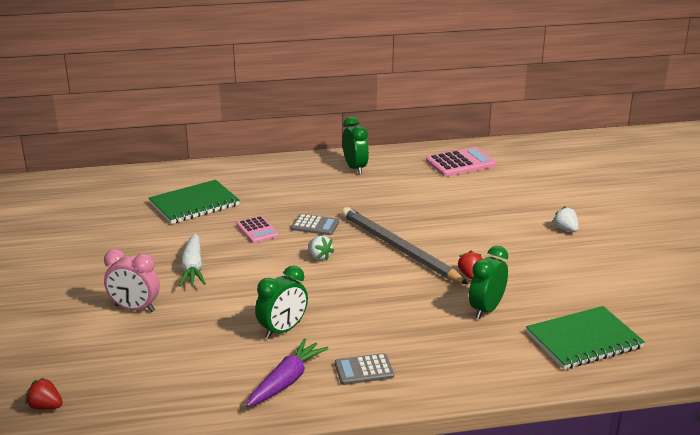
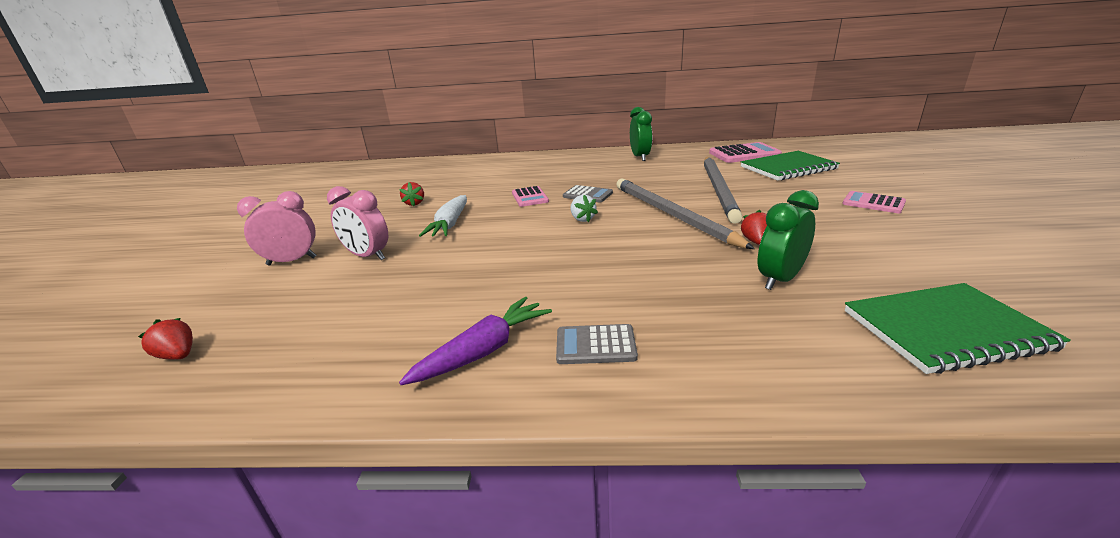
camera: 15 degrees right, 0 degrees up
(62, 318) = (292, 261): none -> pink clock
(137, 242) = (414, 203): none -> red strawberry
(194, 204) = (484, 178): green notebook -> green notebook (788, 168)
(283, 330) = (510, 287): green clock -> none
(438, 216) = (718, 190): none -> grey pencil
(565, 229) = (873, 203): white strawberry -> pink calculator

